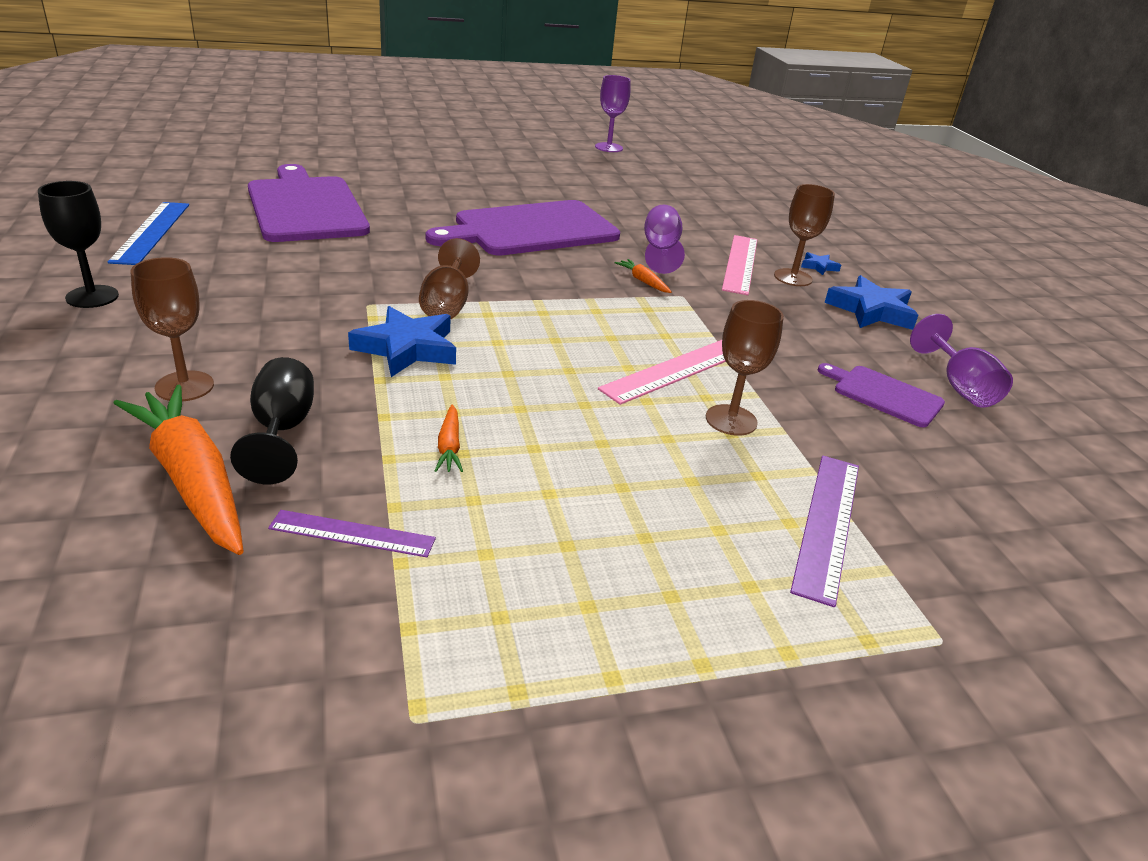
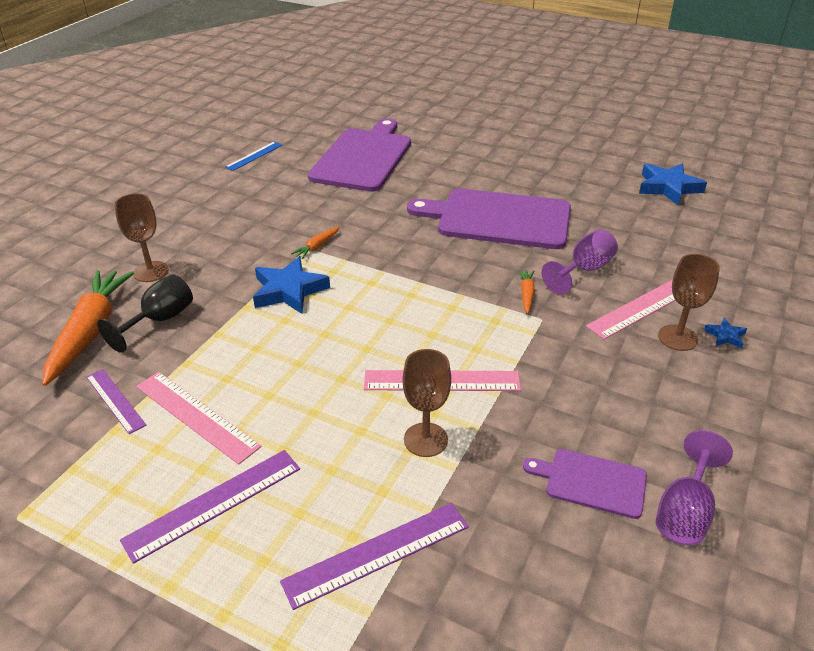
camera: 45 degrees right, 5 degrees up
(92, 297) = (176, 195): black goblet -> none
(151, 232) = (254, 156): blue ruler -> blue ruler, size x0.65
(447, 305) = (354, 266): brown goblet -> none
(449, 446) = (225, 371): orange carrot -> orange carrot (317, 247)
(482, 501) = (196, 415): none -> pink ruler
(609, 147) = (684, 151): purple goblet -> none
(629, 568) = (214, 503): none -> purple ruler
(871, 310) = (712, 400): blue star -> blue star (668, 187)
(884, 395) = (592, 482): purple cutting board -> purple cutting board turned 60 degrees counterclockwise

